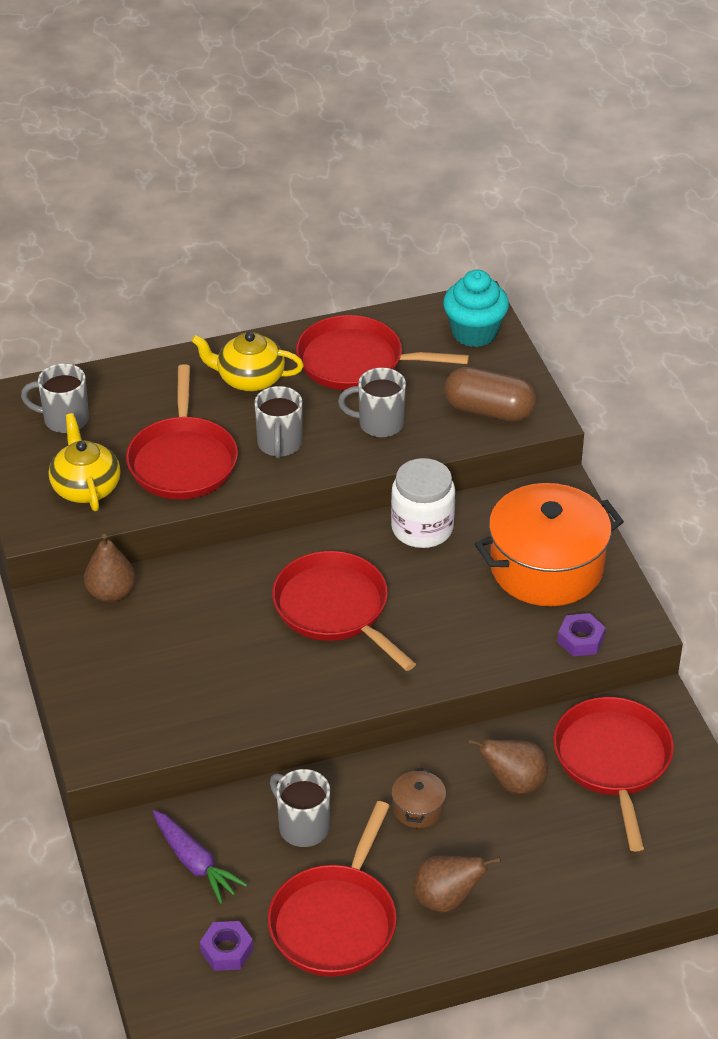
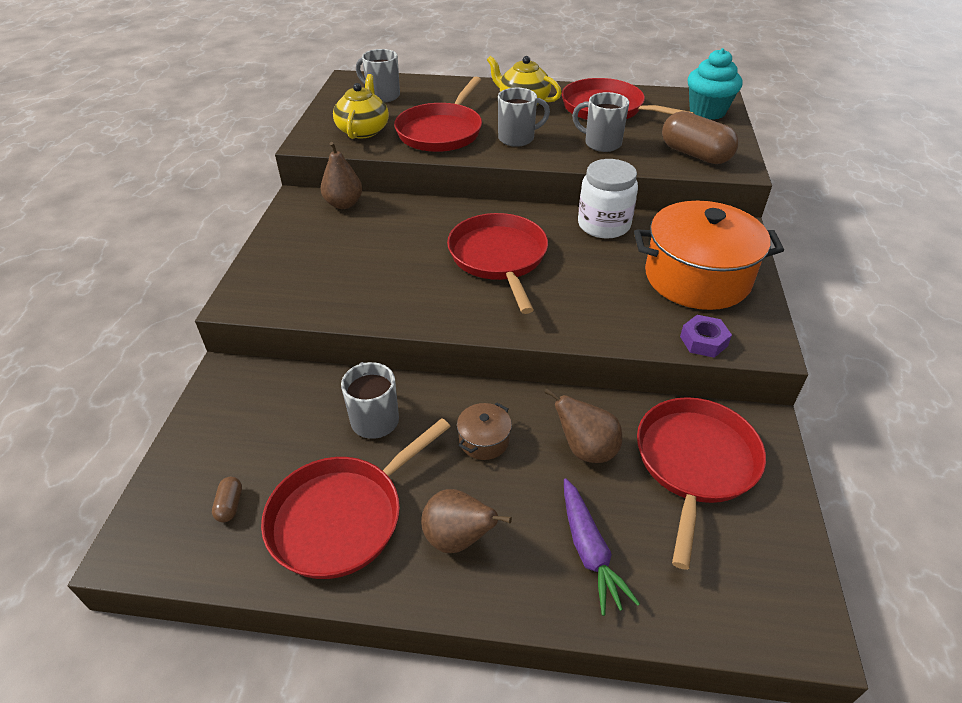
camera: 25 degrees right, 0 degrees up
(195, 863) = (267, 417): purple carrot -> purple carrot (589, 551)
(227, 950) = (230, 505): purple nut -> brown capsule
(279, 444) = (517, 138): grey mug -> grey mug turned 135 degrees counterclockwise

